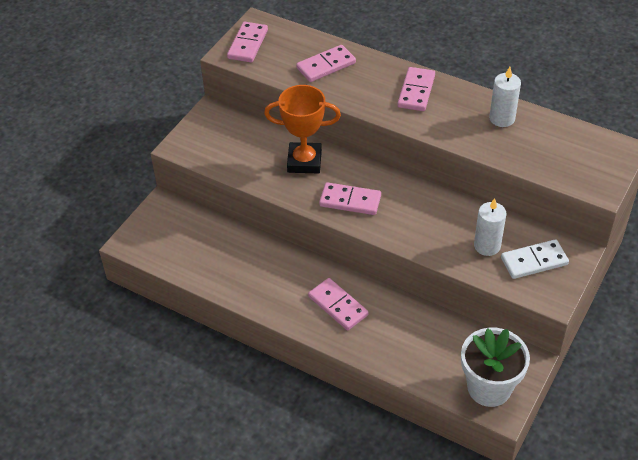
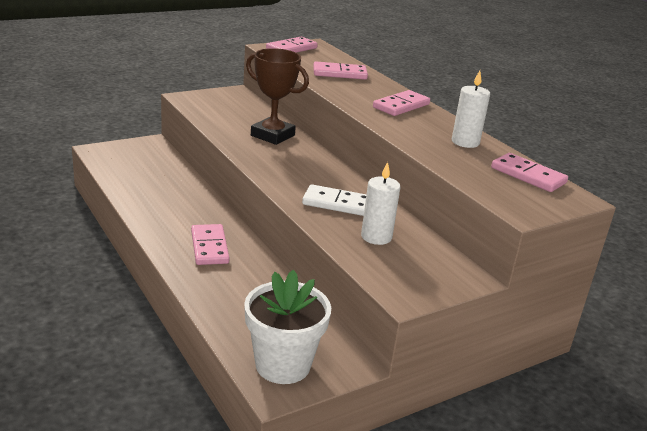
camera: 25 degrees right, 20 degrees down
(304, 161) = (272, 135): orange trophy -> brown trophy
(350, 201) = (281, 166): pink domino -> pink domino (528, 175)
(534, 261) = (414, 265): white domino -> white domino (337, 203)

